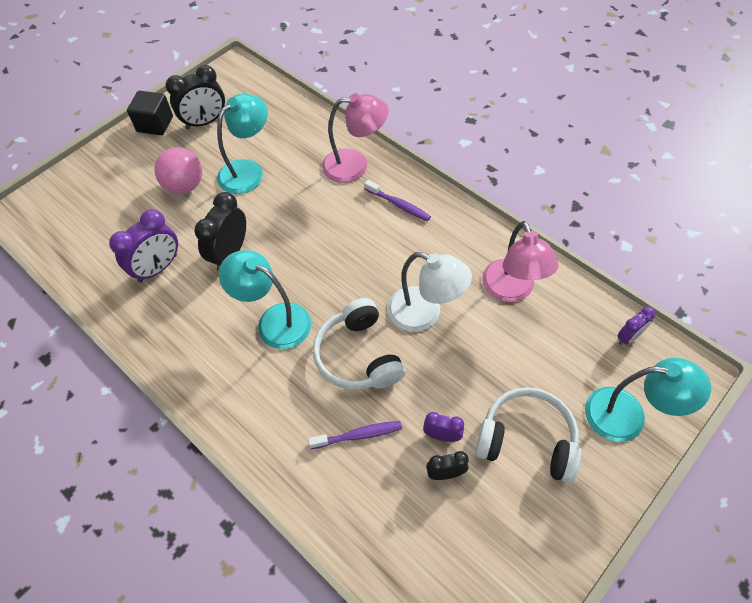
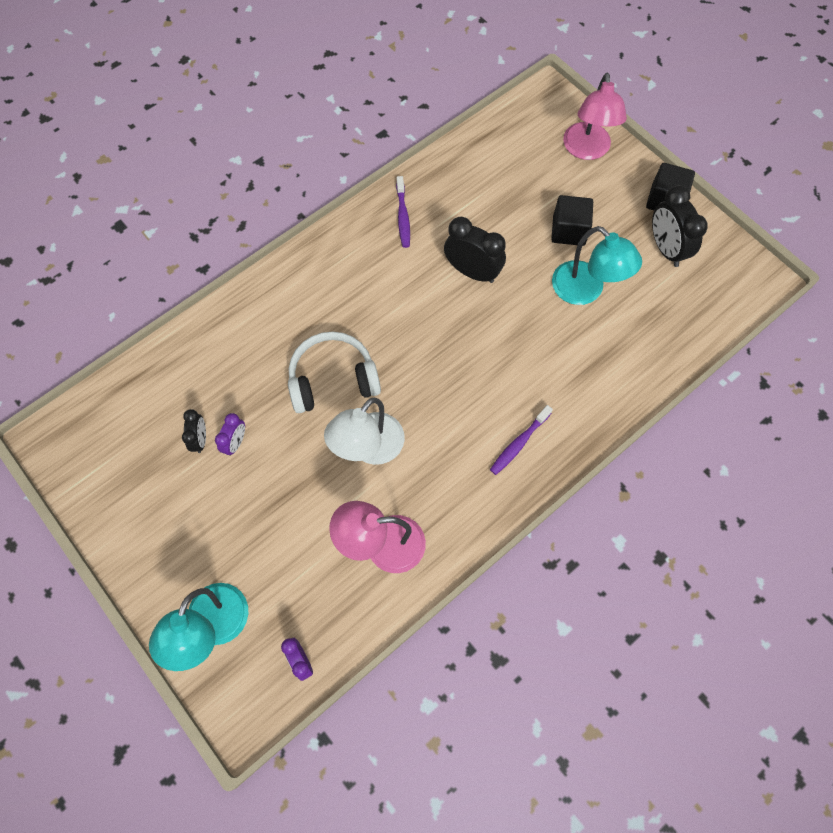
camera: 95 degrees right, 10 degrees up
(158, 268) = (463, 211): purple clock -> none
(185, 186) = (568, 231): pink ball -> black cube
(274, 321) = (385, 308): turquoise lamp -> none
(355, 165) = (585, 403): pink lamp -> pink lamp (586, 150)
(358, 435) = (253, 371): purple toothbrush -> purple toothbrush (403, 217)
(527, 440) = (213, 519): white headphones -> none

